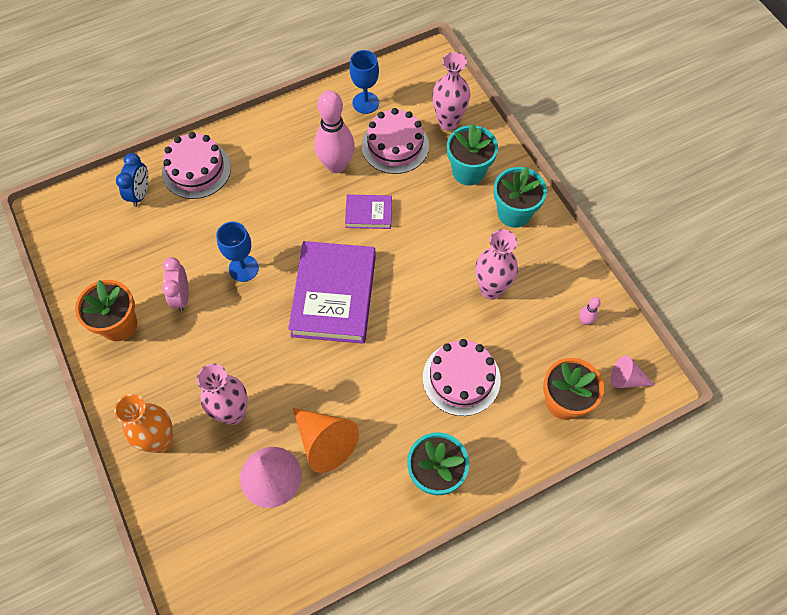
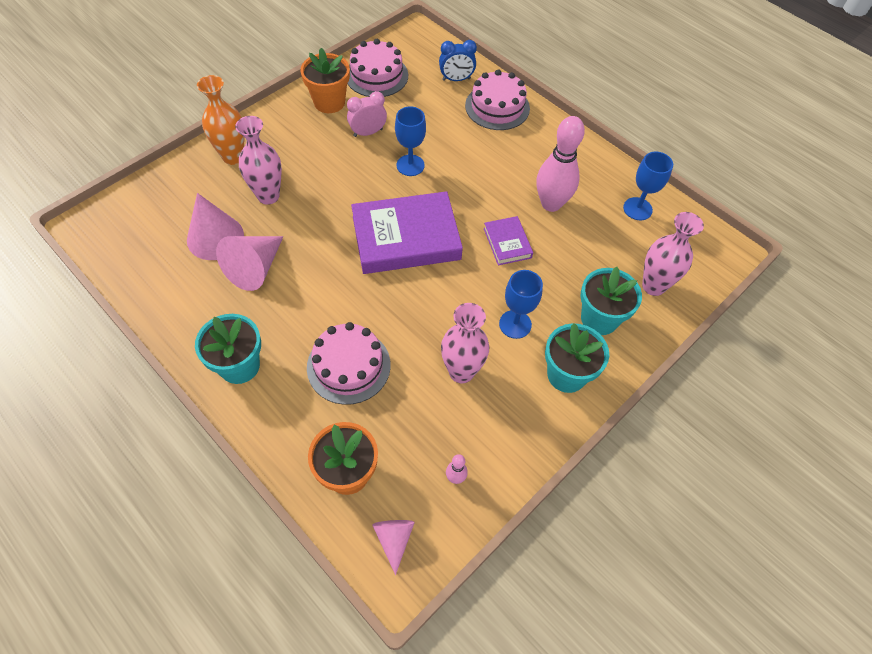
camera: 70 degrees right, 5 degrees down
(325, 442) = (255, 268): orange cone -> pink cone
(395, 145) = (598, 245): pink cake -> pink cake (376, 75)
(456, 234) = (515, 324): none -> blue goblet

